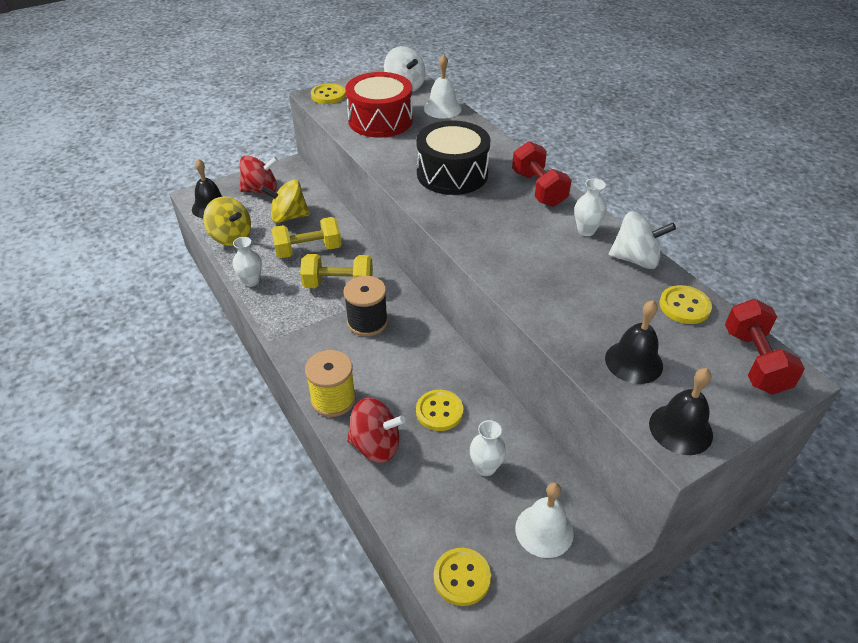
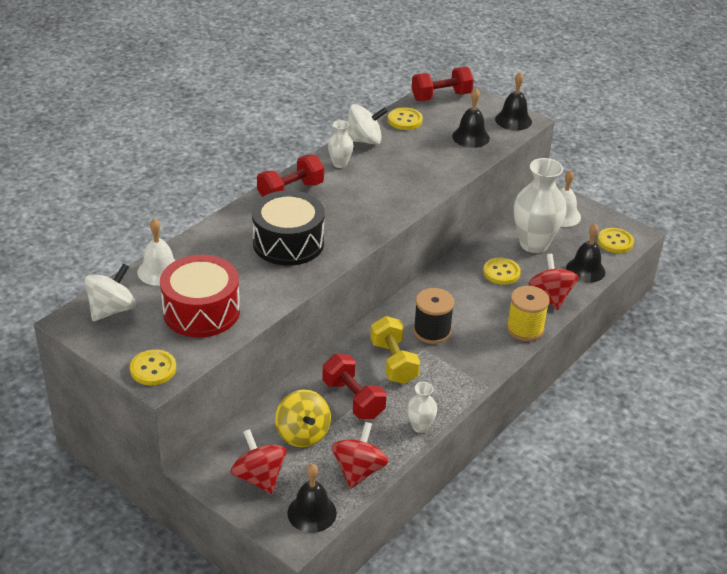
camera: 110 degrees left, 5 degrees down
(231, 237) = (359, 470): yellow spinning top -> red spinning top
(308, 250) = (353, 399): yellow dumbbell -> red dumbbell
(412, 507) = (585, 270): none -> black bell
(486, 467) = (534, 244): white vase -> white vase, size x2.05
(635, 259) = (364, 140): white spinning top -> white spinning top turned 90 degrees clockwise

